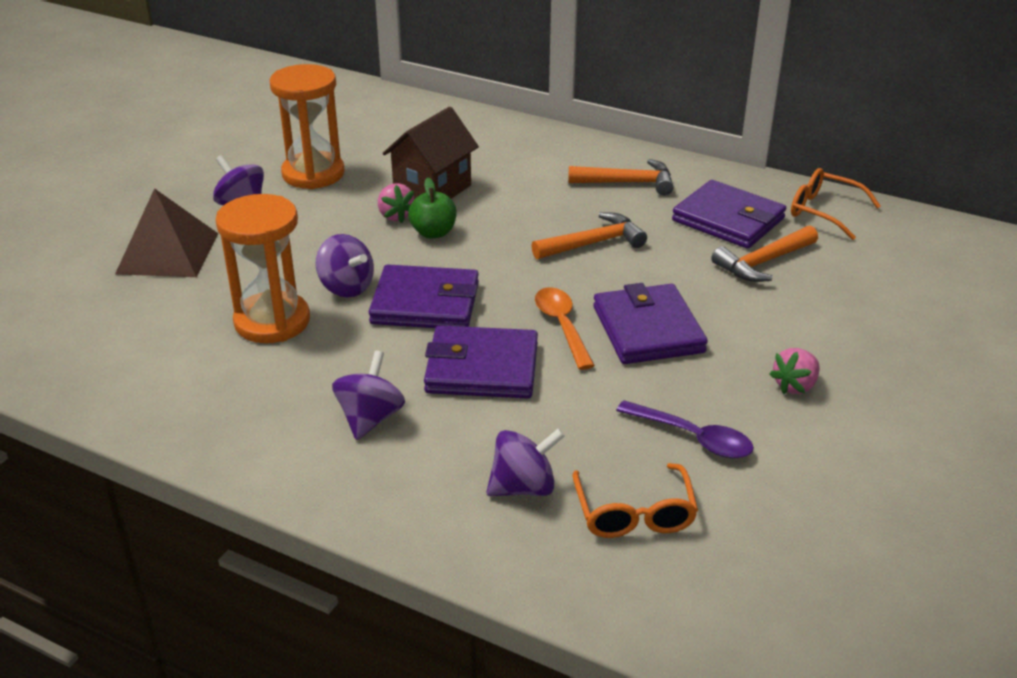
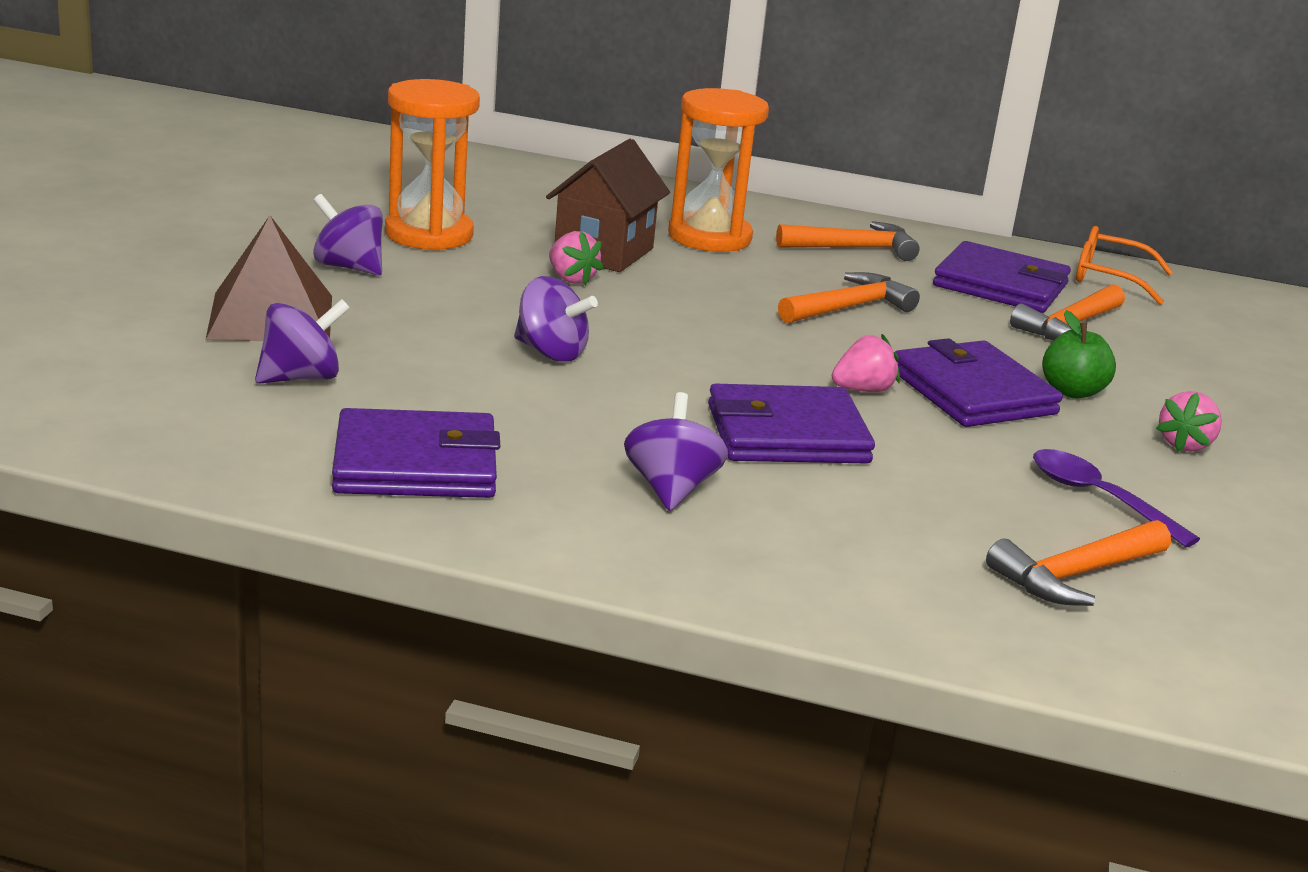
camera: 15 degrees left, 10 degrees down
(272, 321) = (469, 389): orange hourglass -> orange hourglass (709, 237)
(425, 303) = (669, 369): purple wallet -> purple wallet (415, 464)
(433, 233) = (633, 296): green apple -> green apple (1072, 391)
(523, 487) = (920, 554): purple spinning top -> purple spinning top (301, 378)
(562, 326) = (863, 390): orange spoon -> pink strawberry
(634, 513) = (1075, 575): orange glasses -> orange hammer
(693, 438) = (1098, 498): purple spoon -> purple spoon turned 150 degrees counterclockwise

